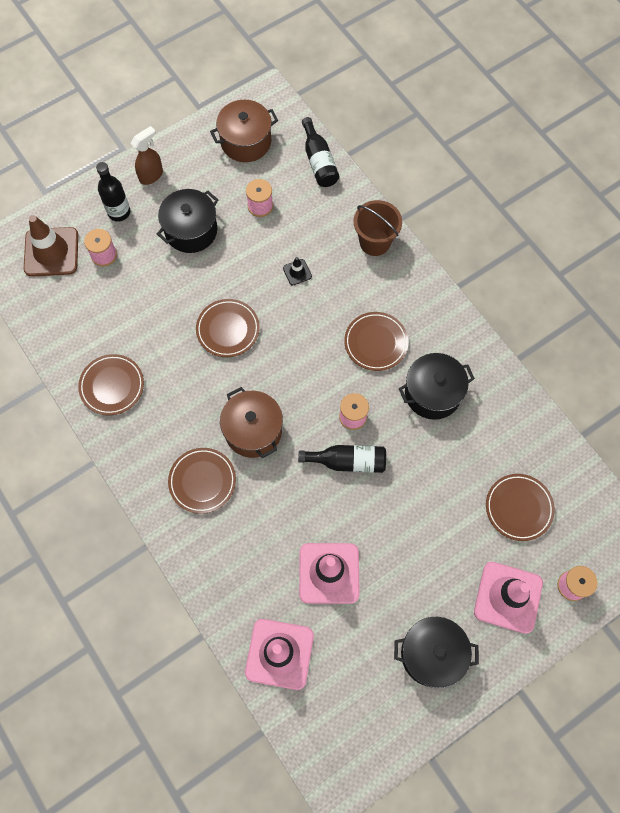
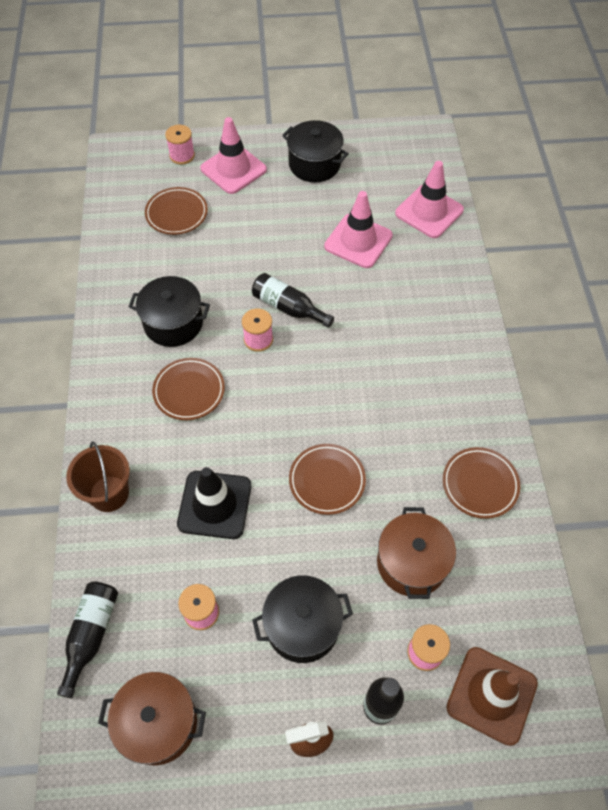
camera: 150 degrees left, 10 degrees down
(202, 481) = (429, 353): brown plate -> none
(253, 430) = (357, 372): brown pot -> brown pot (411, 563)
(297, 272) = (214, 505): black traffic cone -> black traffic cone, size x2.21

